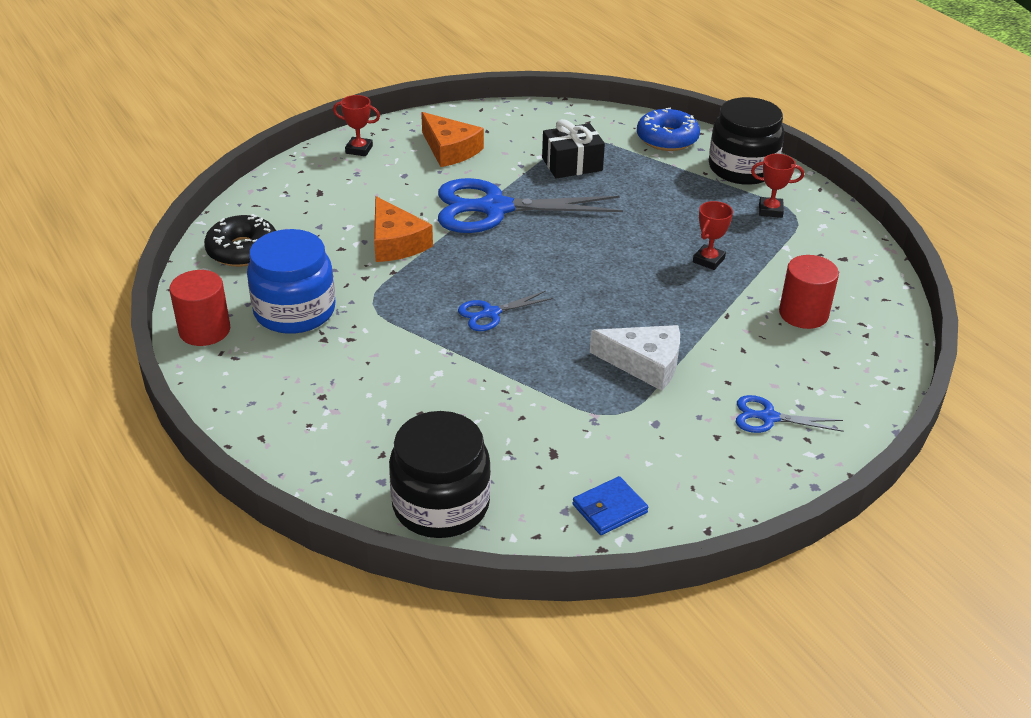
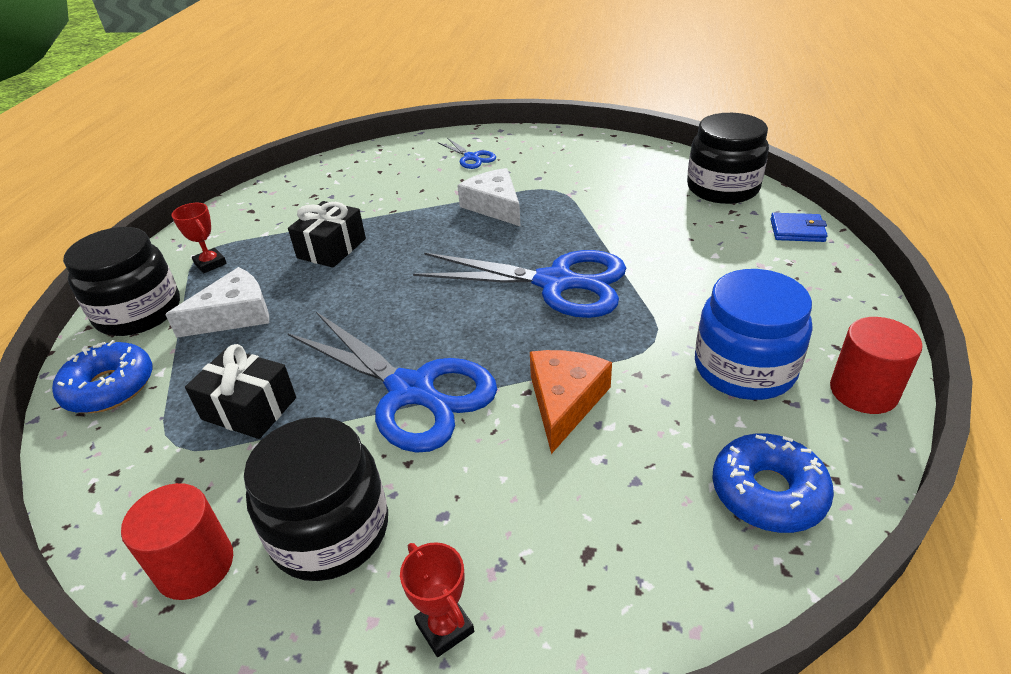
camera: 135 degrees left, 0 degrees up
(243, 250) = (768, 492): black donut -> blue donut
(450, 150) = (330, 530): orange cheese -> black jar
(490, 313) = (556, 283): blue scissors -> blue scissors, size x2.14
(609, 508) = (620, 155): blue wallet -> blue wallet (797, 230)
(679, 193) = (234, 315): none -> white cheese
(708, 260) = (331, 248): red trophy -> black gift
(803, 314) = (348, 192): red cylinder -> red cylinder (195, 565)

